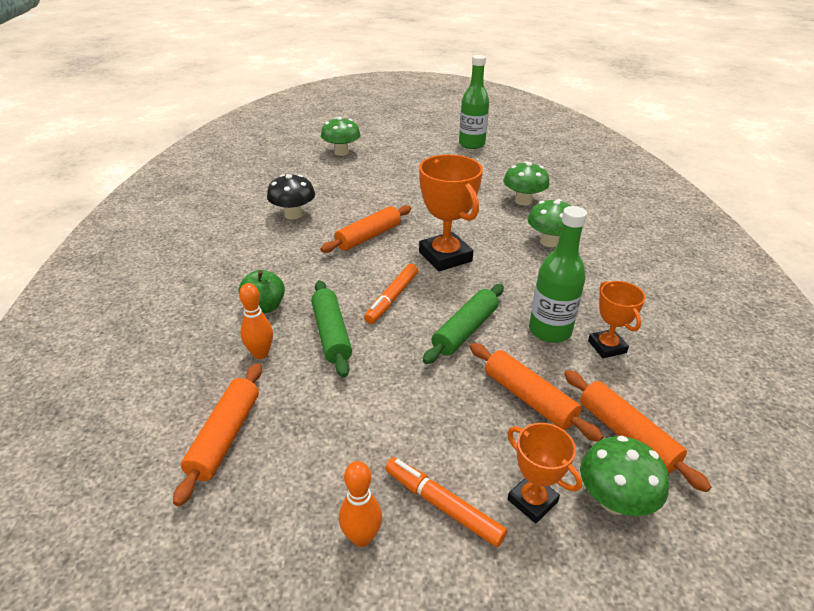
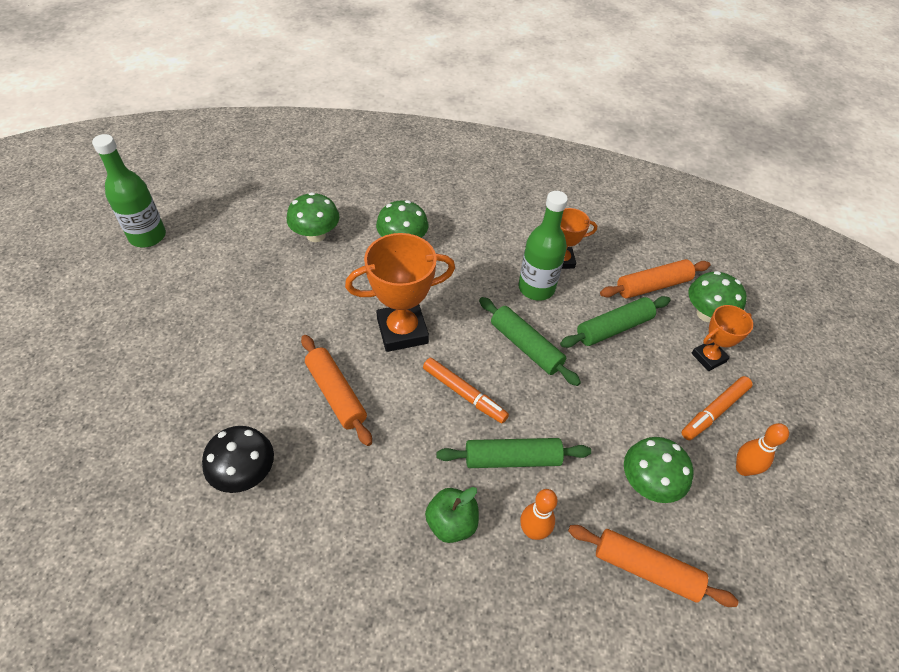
camera: 80 degrees left, 15 degrees up
(341, 152) = (76, 387): green mushroom -> green mushroom (648, 483)
(529, 398) = (613, 328): orange rolling pin -> green rolling pin

